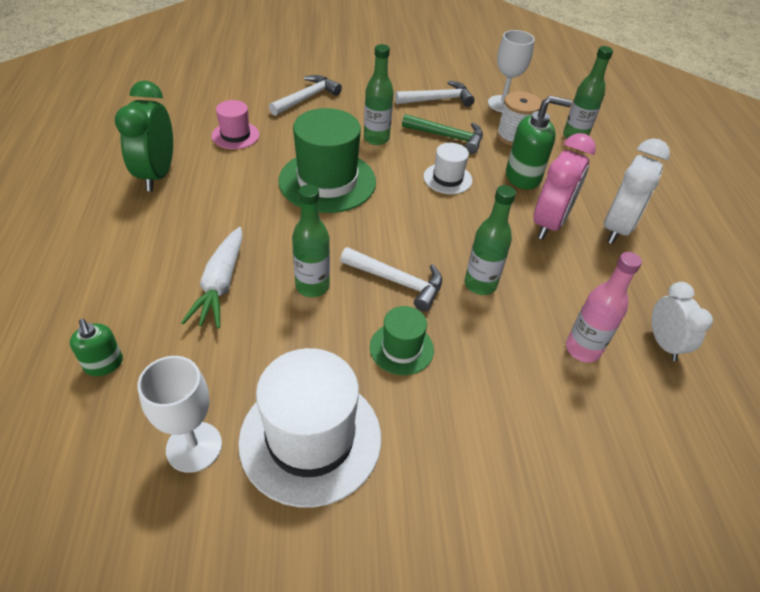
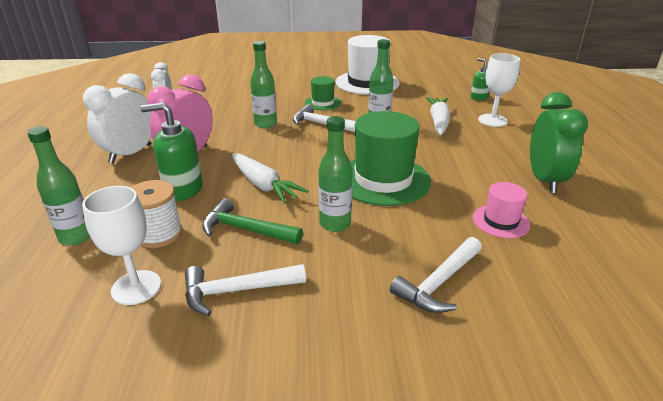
camera: 175 degrees left, 15 degrees down
(194, 447) = (417, 81): white goblet -> white goblet (492, 120)
(447, 178) = (263, 185): white hat -> white carrot
(582, 349) = (217, 103): pink bottle -> none

